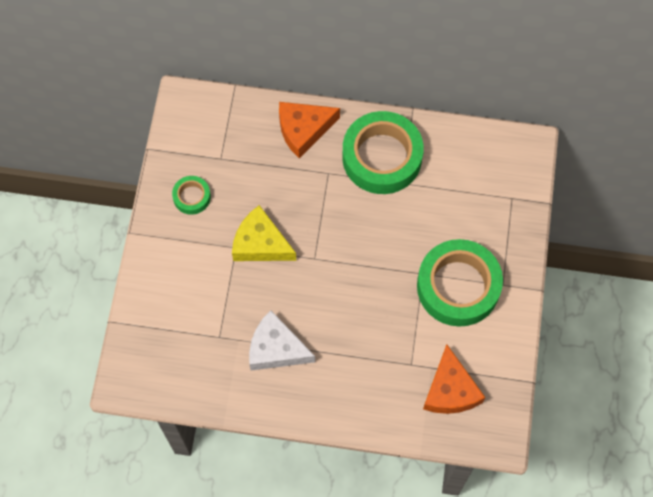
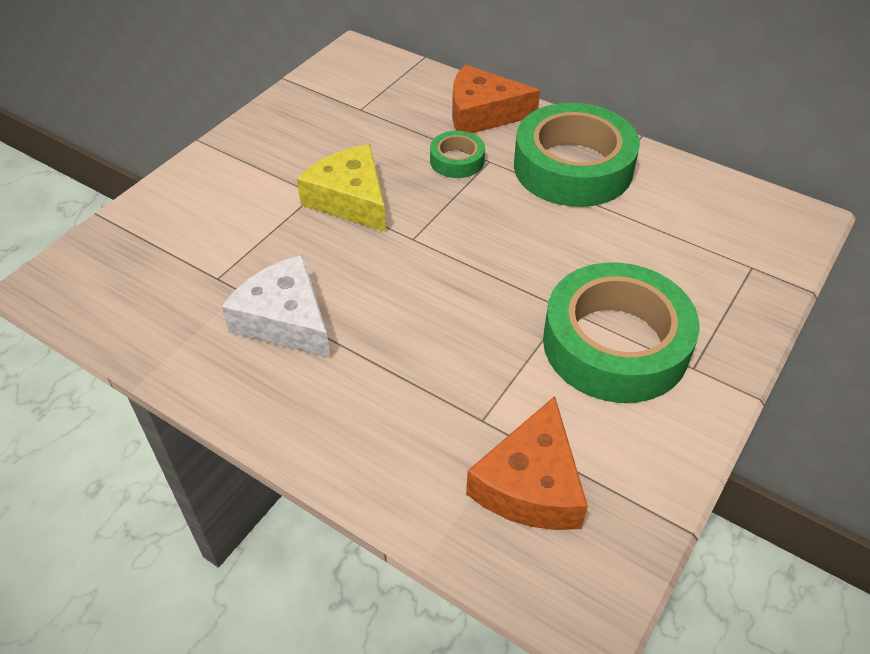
camera: 25 degrees right, 20 degrees down
(192, 197) = (298, 130): green tape -> green tape (457, 160)

